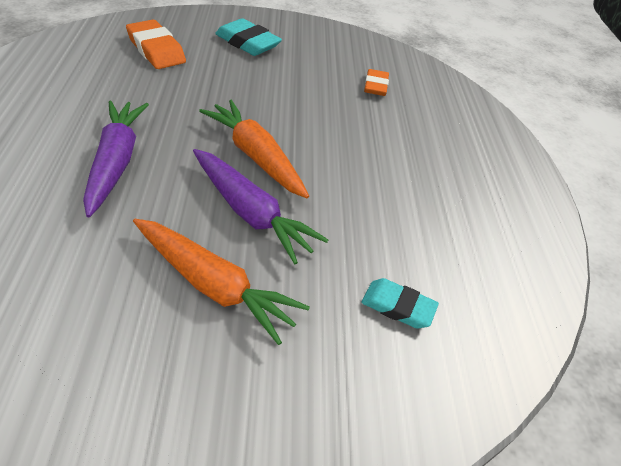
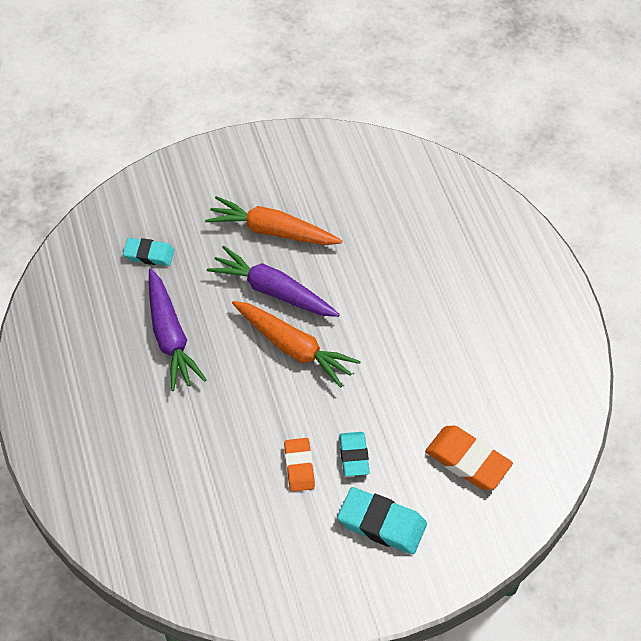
camera: 170 degrees right, 10 degrees up
(116, 162) = (397, 300): purple carrot -> purple carrot (170, 336)
(245, 76) = (354, 456): none -> turquoise eraser
(375, 86) = (209, 502): orange eraser -> orange eraser (299, 466)

